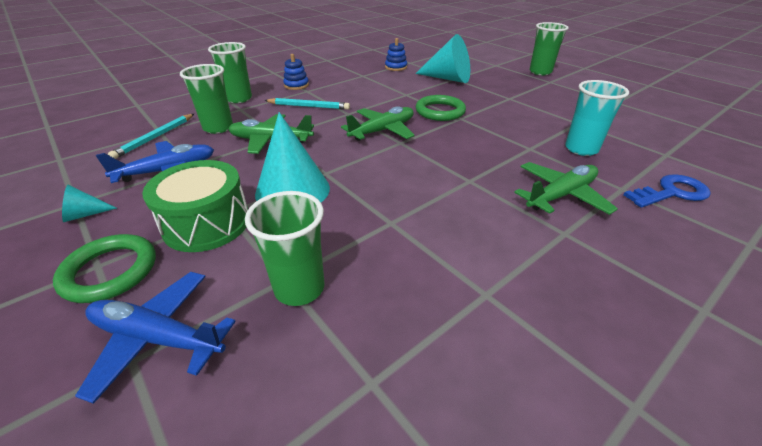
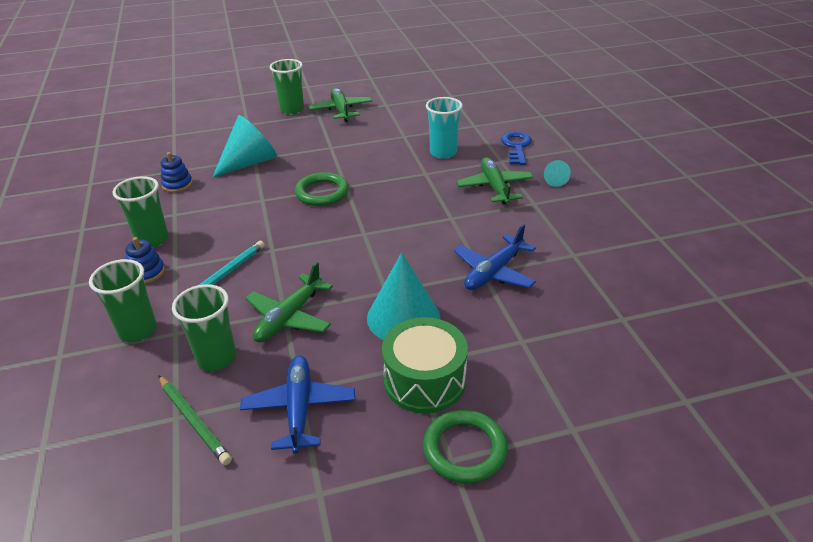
camera: 65 degrees left, 0 degrees up
(85, 214) = (352, 480): turquoise cone -> turquoise cone (554, 180)
(155, 137) = (194, 421): turquoise pencil -> green pencil
(157, 337) = (556, 415): blue plane -> blue plane (493, 272)
(299, 288) = (535, 334): green cup -> green cup (152, 240)
(383, 131) = (332, 237): green plane -> green plane (341, 110)

